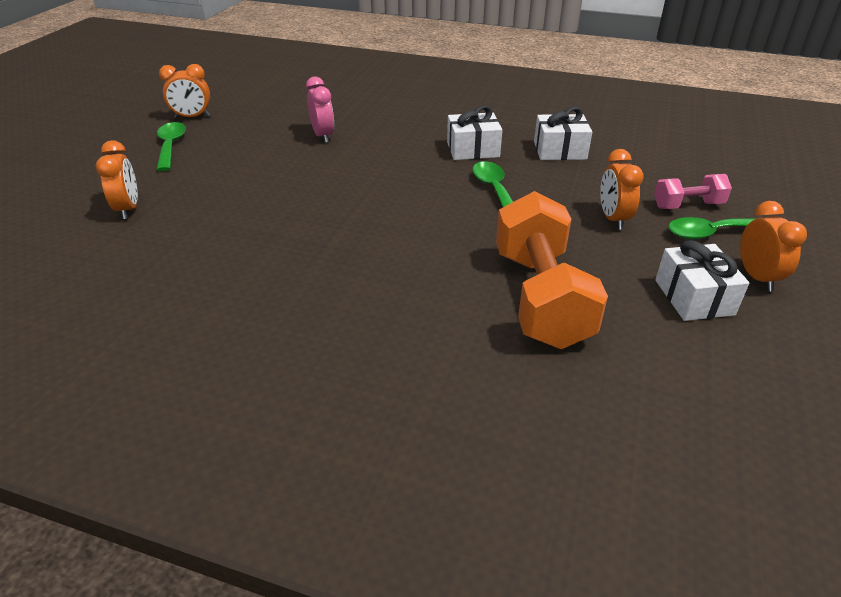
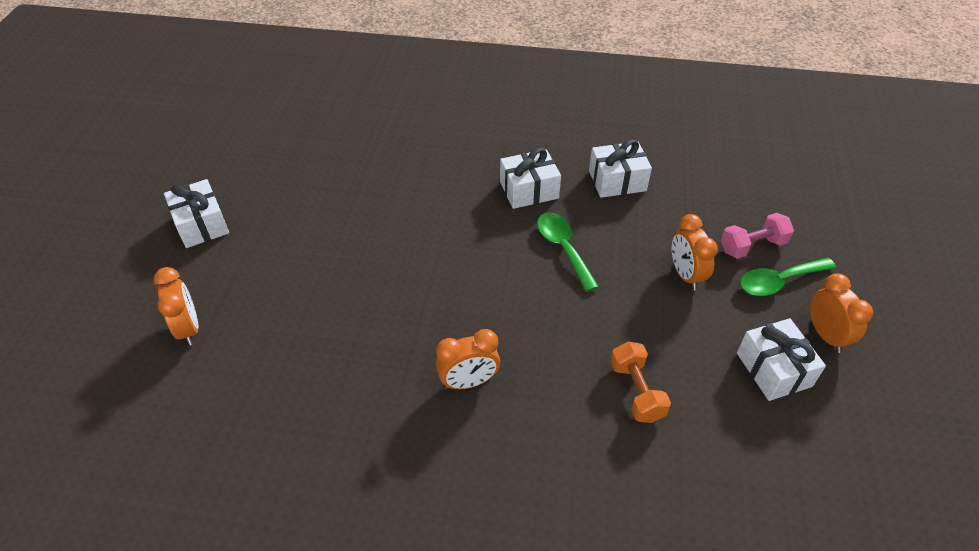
camera: 10 degrees left, 10 degrees up
(171, 146) = (201, 224): green spoon -> white gift
(192, 117) = (209, 174): orange clock -> orange clock (468, 382)
(323, 136) = (365, 187): pink clock -> none
(540, 297) = (636, 391): orange dumbbell -> orange dumbbell, size x0.50

